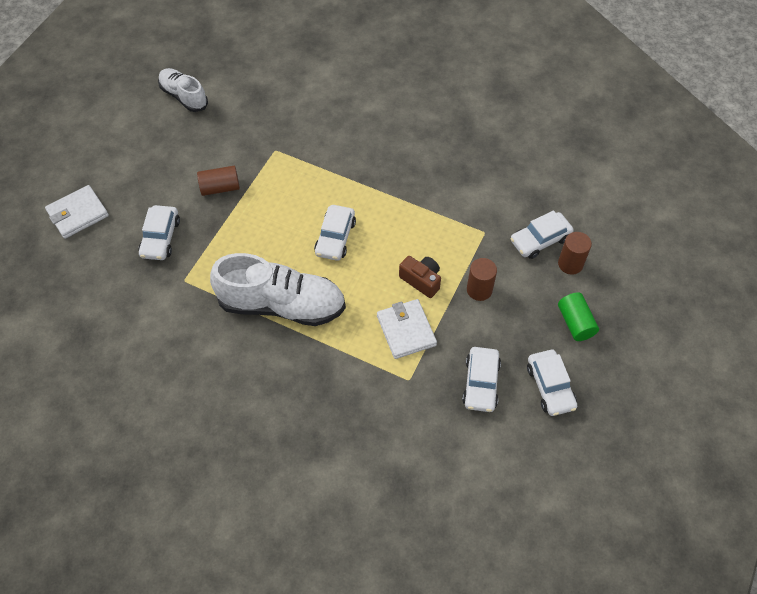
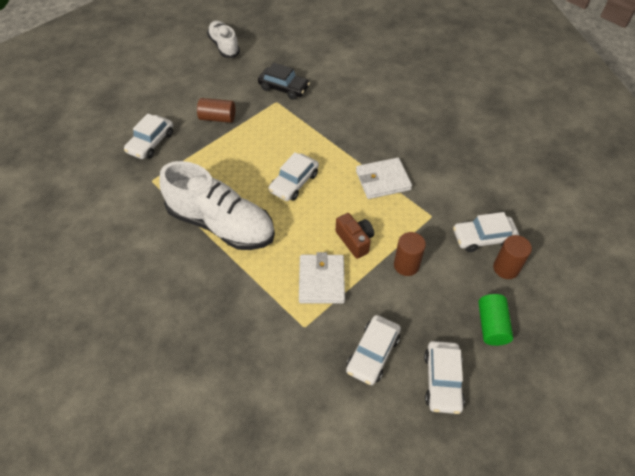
camera: 20 degrees right, 5 degrees down
(78, 214) = (98, 108): white wallet -> white wallet (383, 180)
(276, 131) = (284, 88): none -> black car

